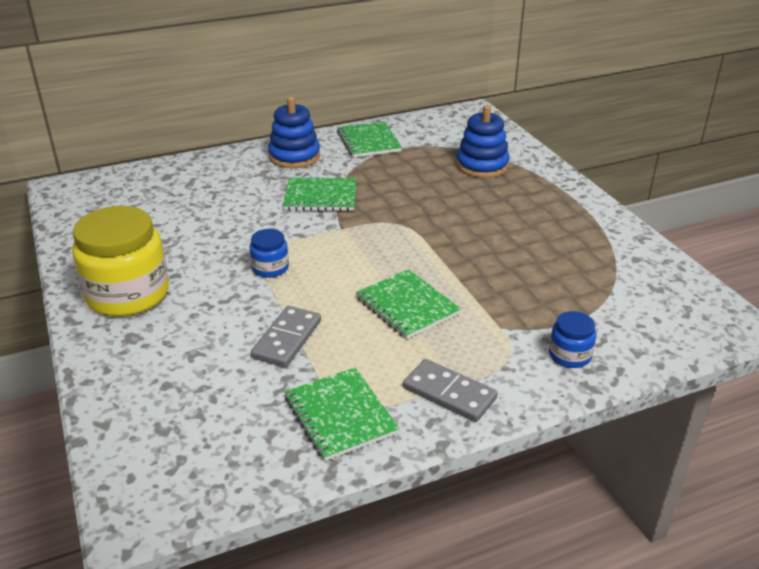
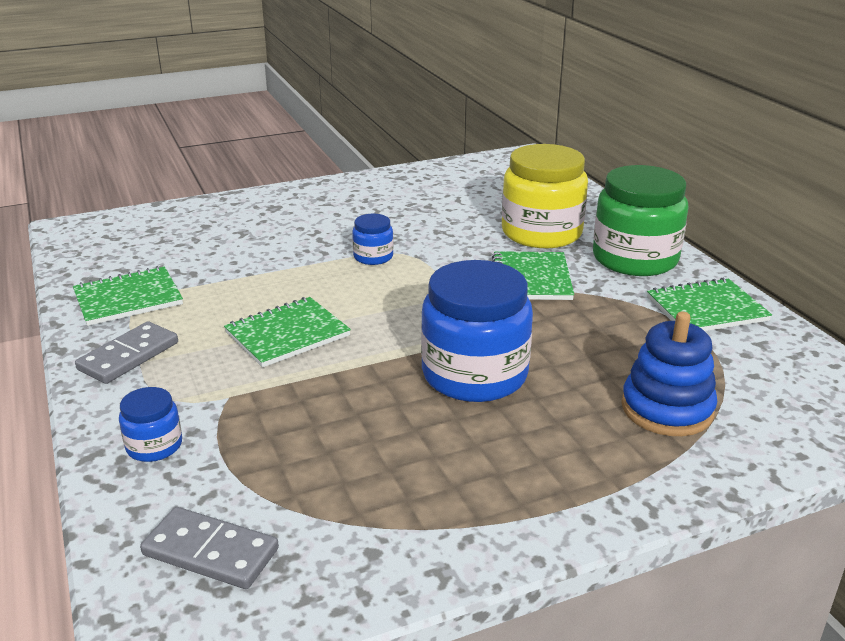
camera: 90 degrees right, 5 degrees down
(128, 294) = (337, 200): yellow jar -> yellow jar (541, 233)
(287, 339) = (249, 270): grey domino -> grey domino (211, 552)
(294, 156) = (635, 259): blue stacking toy -> green jar
(455, 223) = (474, 374): none -> blue jar

